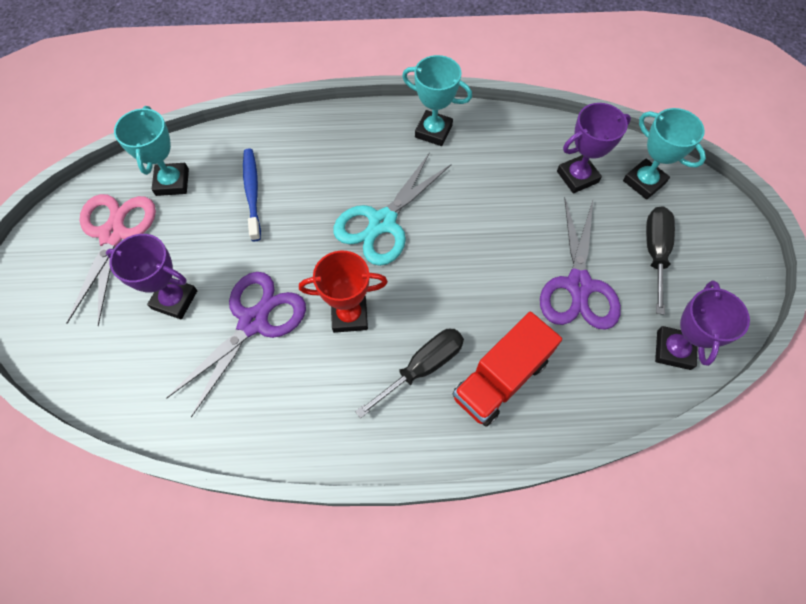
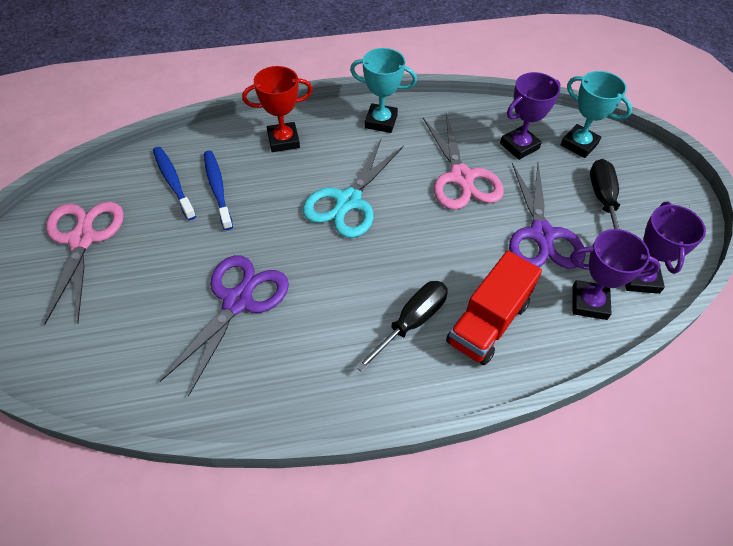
camera: 10 degrees left, 10 degrees down
(172, 182) = (136, 187): turquoise trophy -> none
(174, 300) = (154, 291): purple trophy -> purple trophy (589, 303)
(209, 180) = (173, 182): none -> blue toothbrush
(349, 315) = (332, 285): red trophy -> red trophy (283, 140)
(506, 207) = (461, 177): none -> pink scissors

